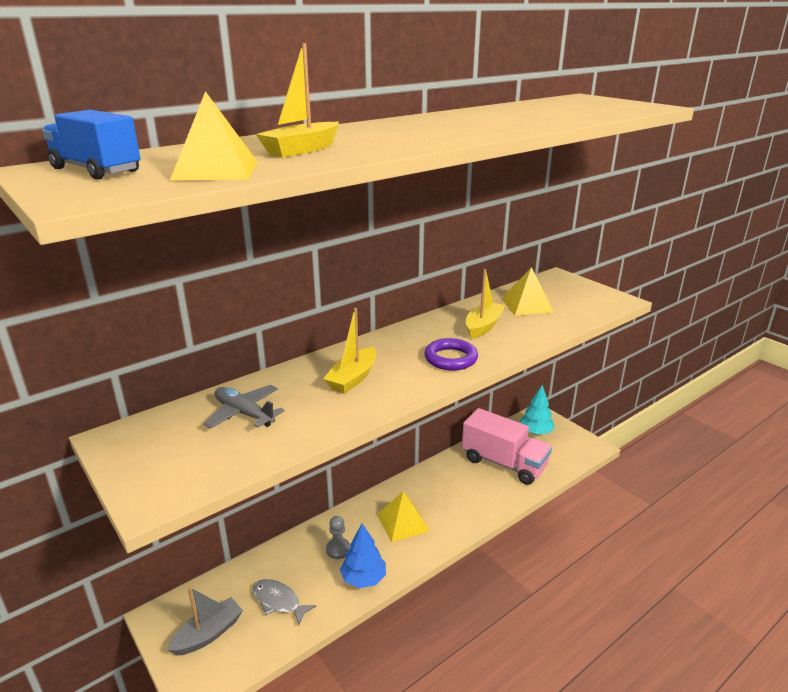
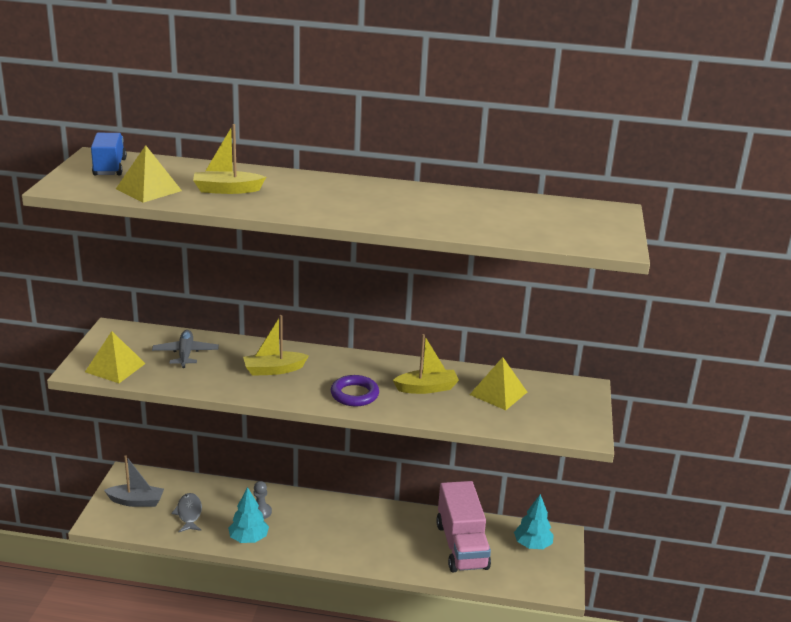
camera: 45 degrees right, 0 degrees up
(363, 578) = (248, 538): blue tree -> turquoise tree
(403, 522) = (323, 527): yellow pyramid -> yellow pyramid (115, 367)

